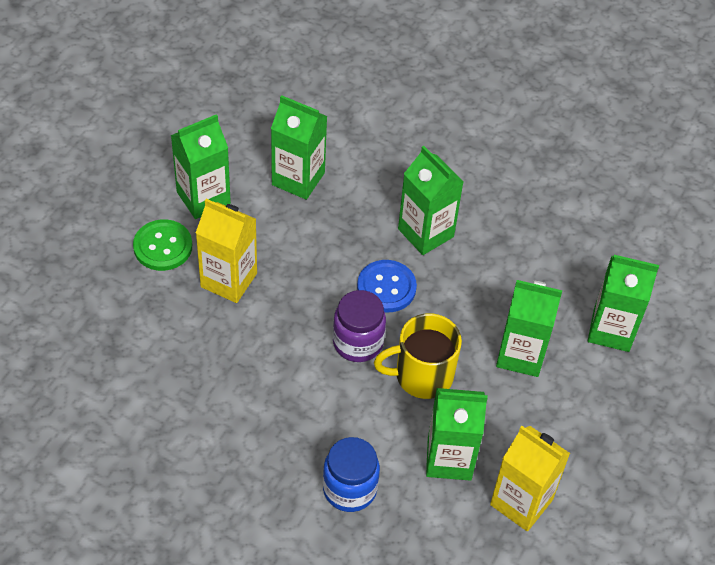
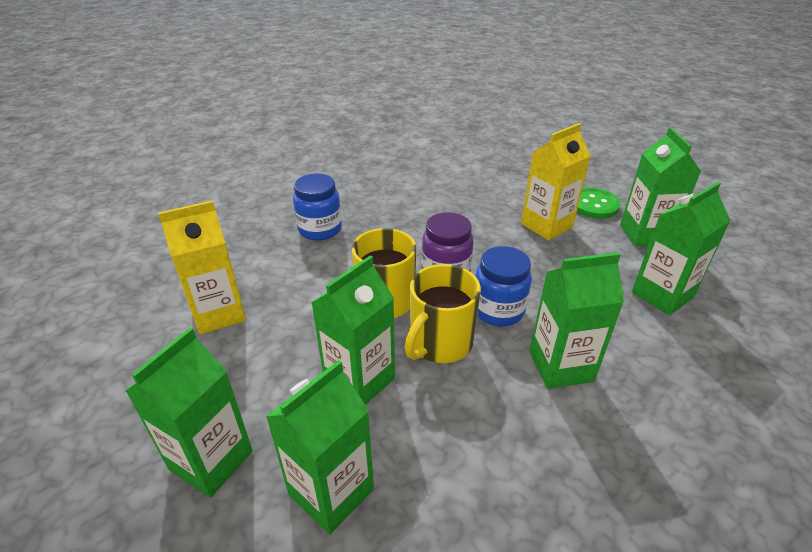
camera: 120 degrees right, 15 degrees down
(386, 287) = (498, 310): blue button -> blue jar
(449, 458) = (296, 286): green carton -> green carton (211, 460)
(450, 316) = (440, 343): none -> yellow mug

